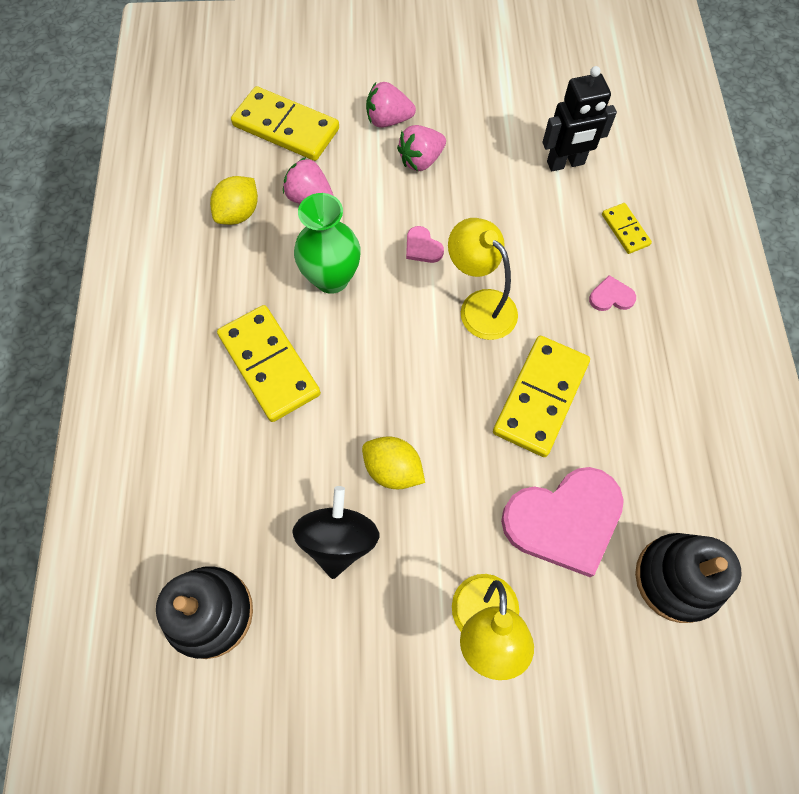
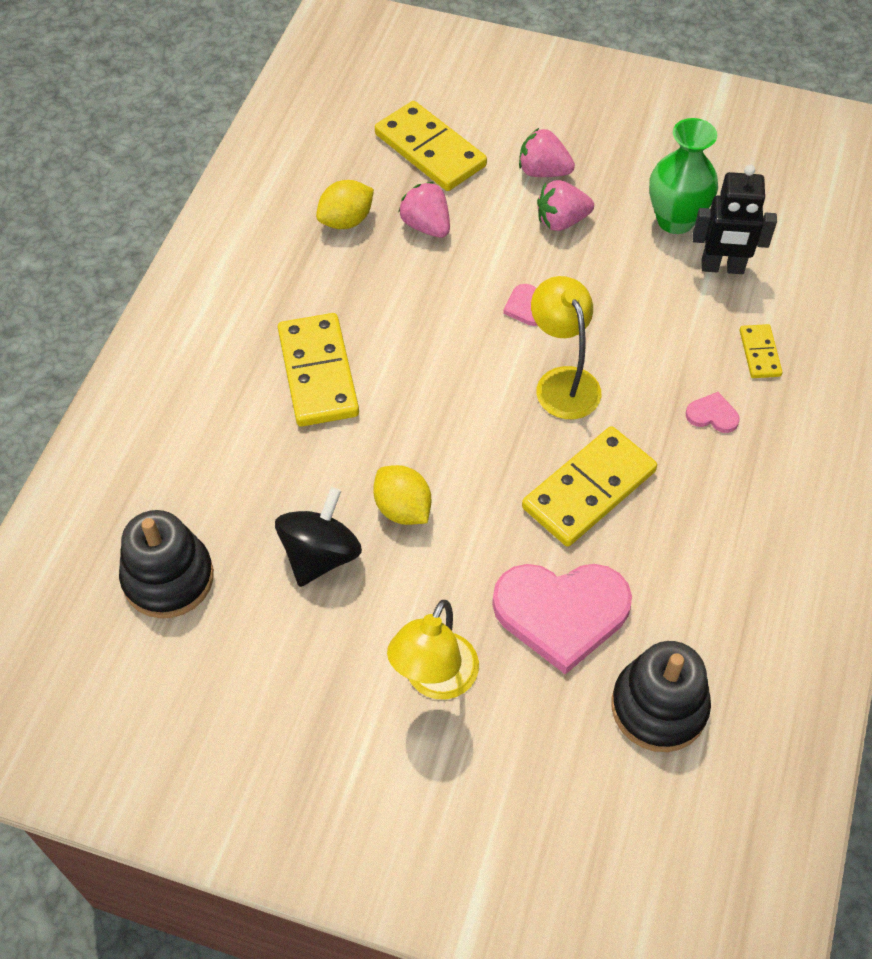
camera: 20 degrees right, 10 degrees down
(331, 278) = (416, 310): green vase -> green vase (675, 220)

